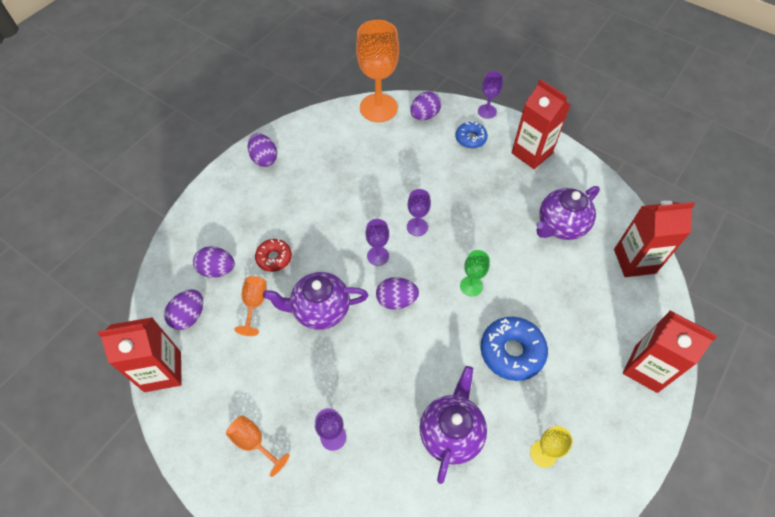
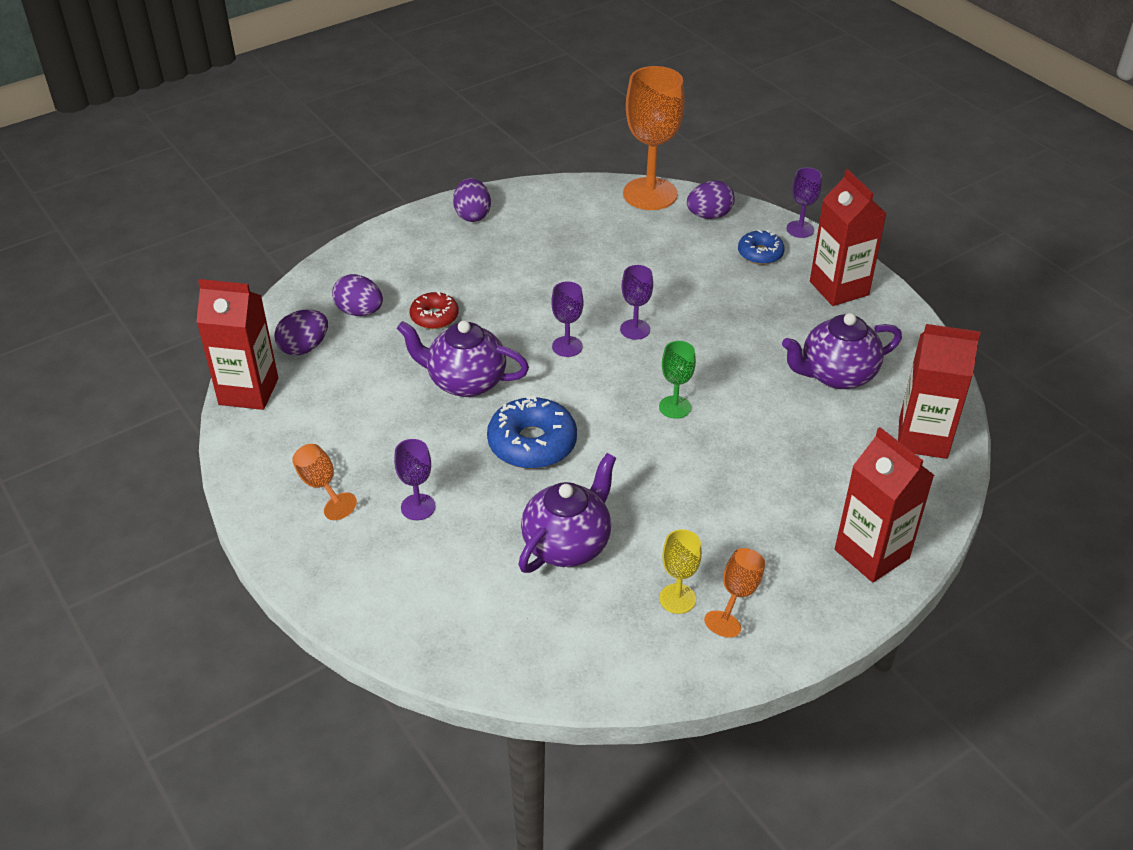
camera: 20 degrees right, 15 degrees down
(255, 304) = (388, 356): orange goblet -> orange goblet (737, 594)
(396, 300) = (567, 396): purple egg -> none
(511, 352) = (692, 487): blue donut -> blue donut (532, 443)

